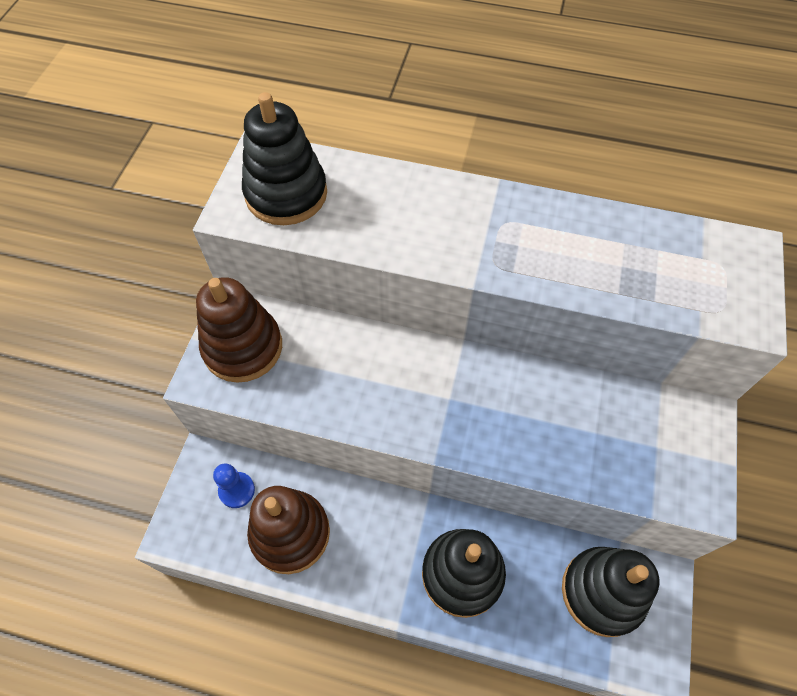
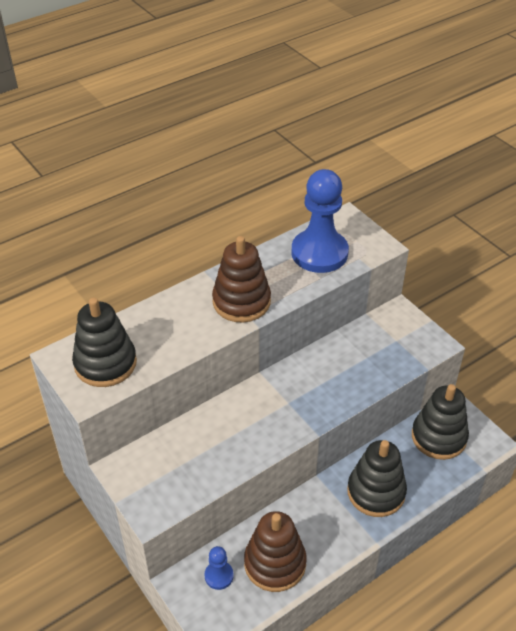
camera: 50 degrees left, 15 degrees down
(243, 347) = (152, 478): brown stacking toy -> brown stacking toy (241, 302)
(657, 263) = (319, 253): none -> blue pawn

